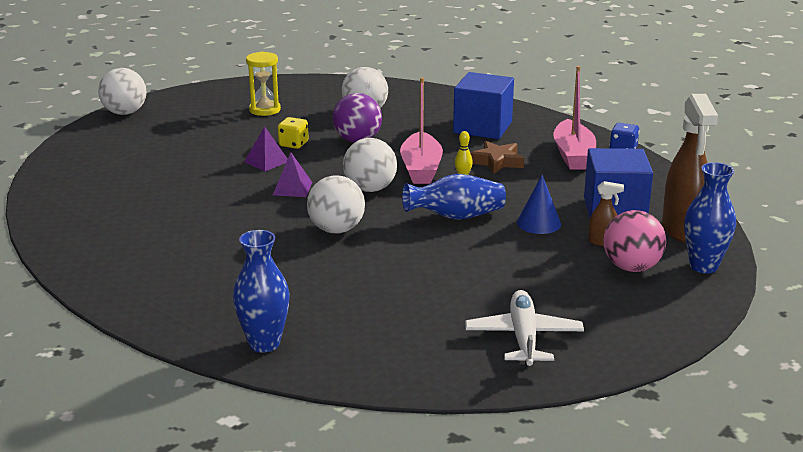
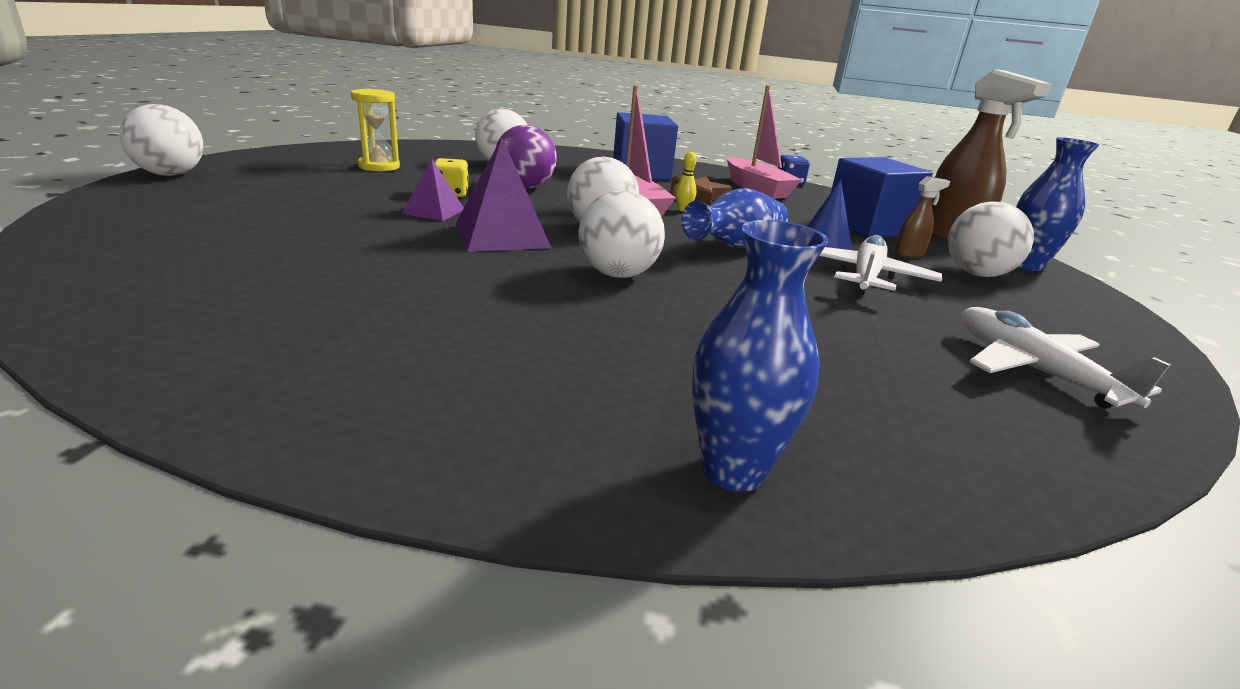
camera: 30 degrees left, 0 degrees up
(292, 188) = (501, 235): purple pyramid -> purple pyramid, size x1.69
(523, 256) = (865, 276): none -> white plane
(631, 267) = (976, 274): pink ball -> white ball

